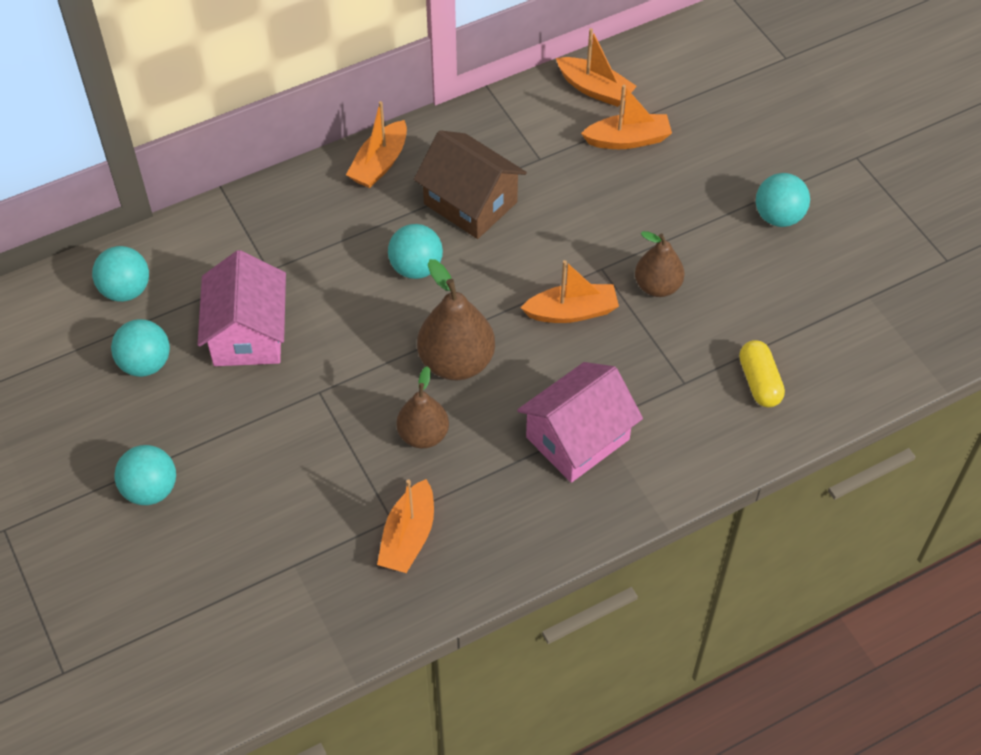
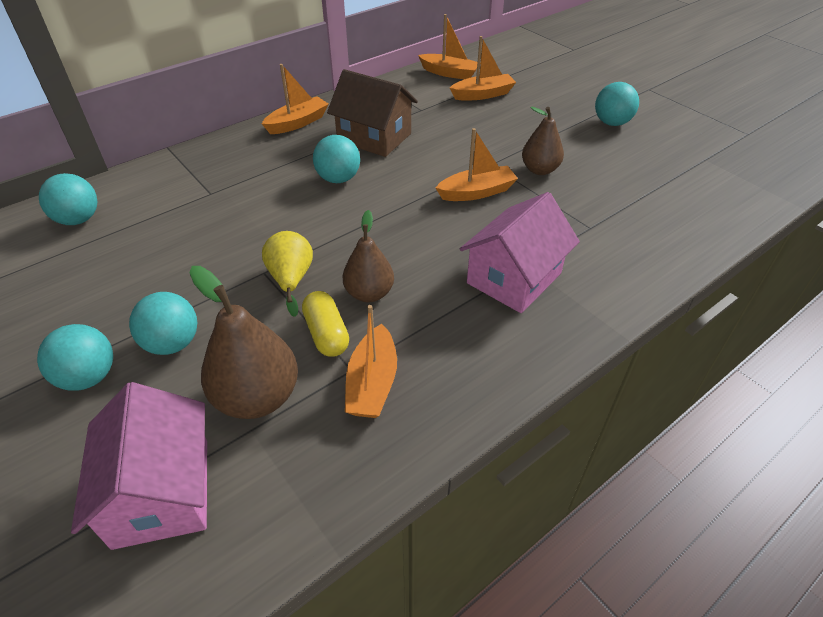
camera: 10 degrees left, 10 degrees down
(145, 364) = (92, 270): turquoise ball -> turquoise ball (172, 343)
(248, 334) = (193, 237): pink house -> pink house (162, 492)
(346, 406) = (291, 279): none -> yellow pear
(380, 164) = (297, 123): orange boat -> orange boat turned 150 degrees counterclockwise
(456, 362) = (387, 236): brown pear -> brown pear (257, 397)
(759, 382) = (652, 220): yellow capsule -> yellow capsule (326, 334)

